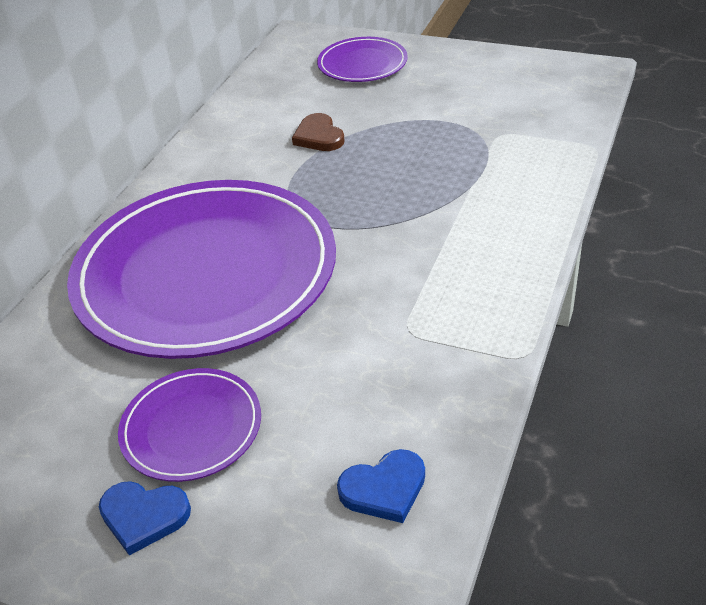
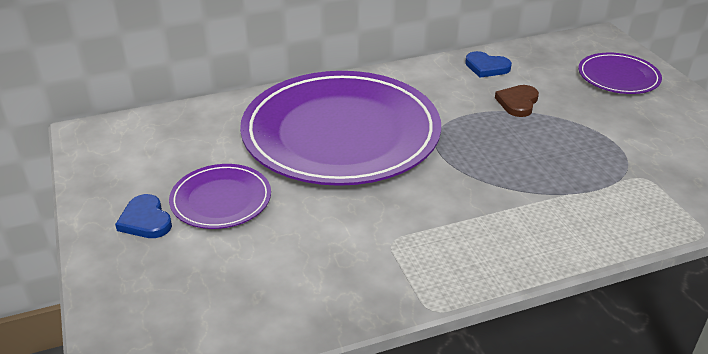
camera: 45 degrees right, 5 degrees down
(384, 489) = (250, 305): blue heart -> blue heart (486, 67)

